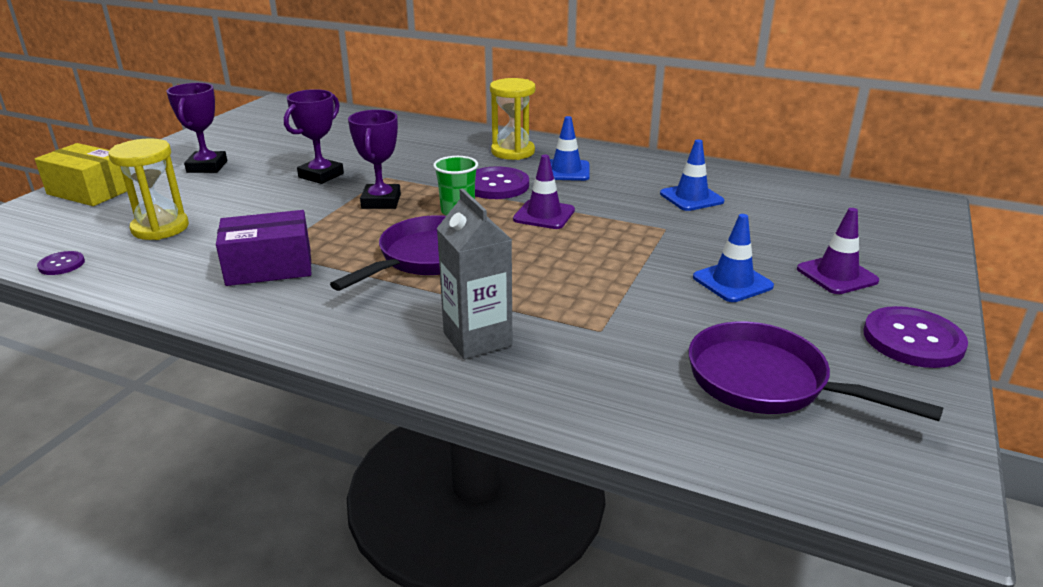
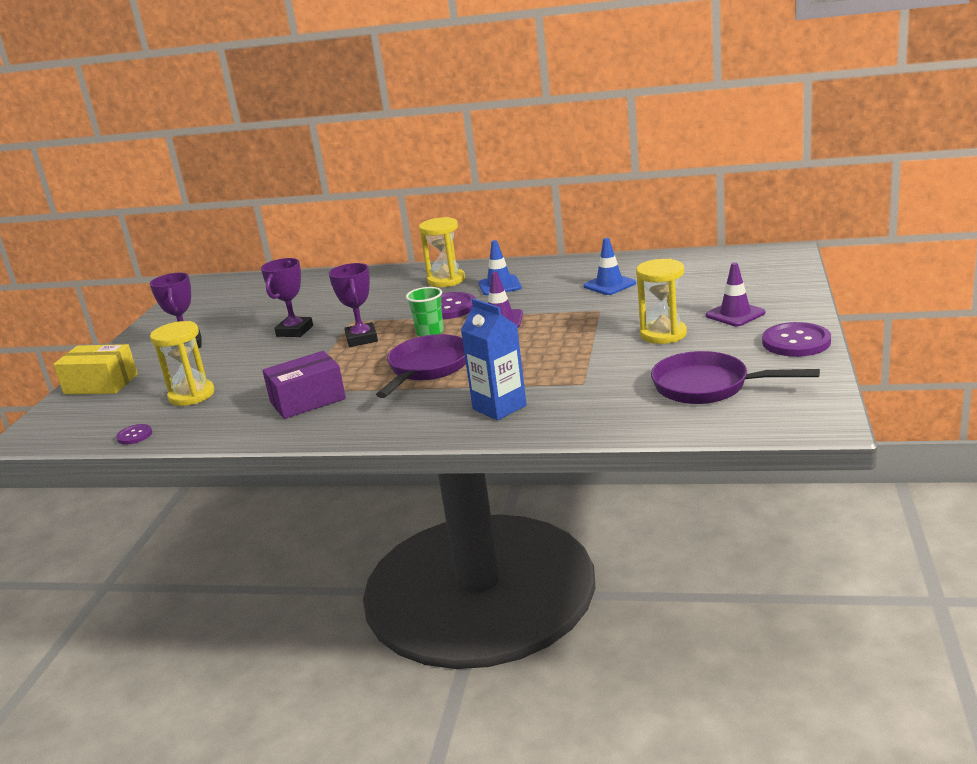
camera: 10 degrees left, 5 degrees down
(477, 339) = (499, 407): grey carton -> blue carton
(732, 282) = (663, 334): blue traffic cone -> yellow hourglass

